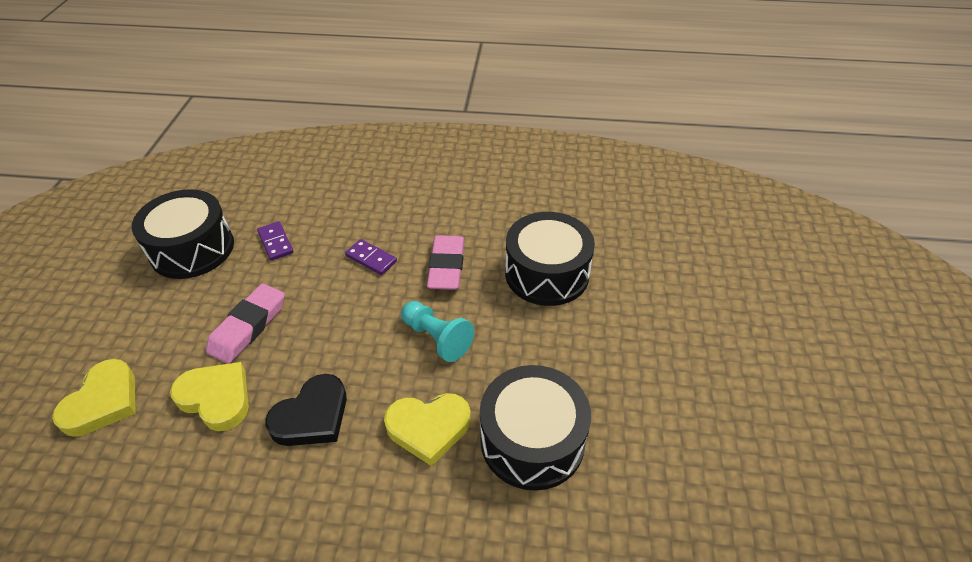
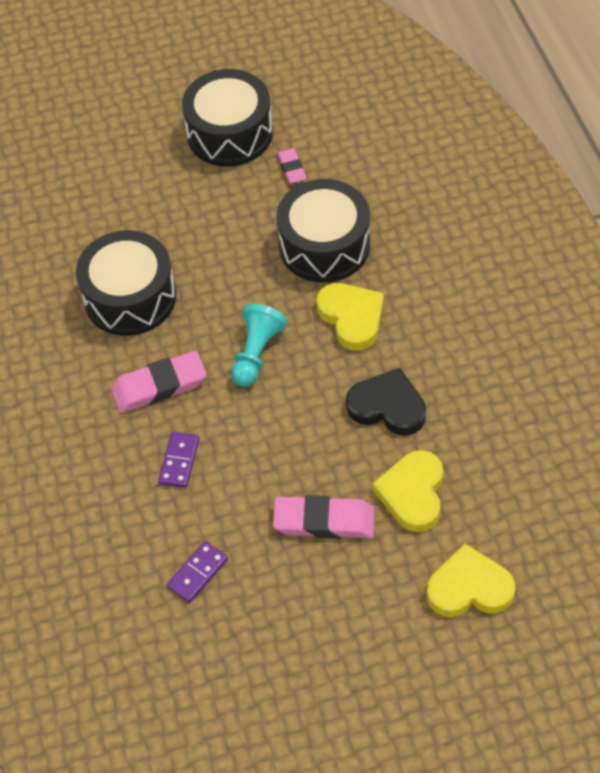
camera: 110 degrees left, 10 degrees up
(192, 249) = (248, 659): black drum -> black drum (229, 133)
(656, 451) = (291, 168): none -> pink eraser

